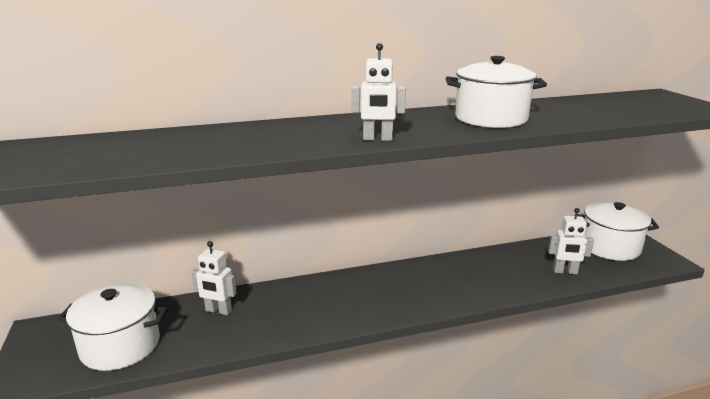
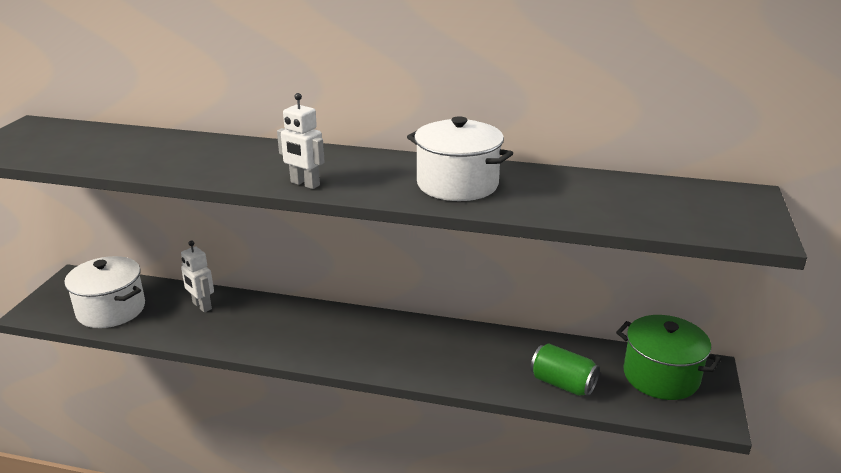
camera: 30 degrees right, 5 degrees up
(565, 271) = (563, 384): white robot -> green can
(609, 247) = (661, 376): white pot -> green pot

